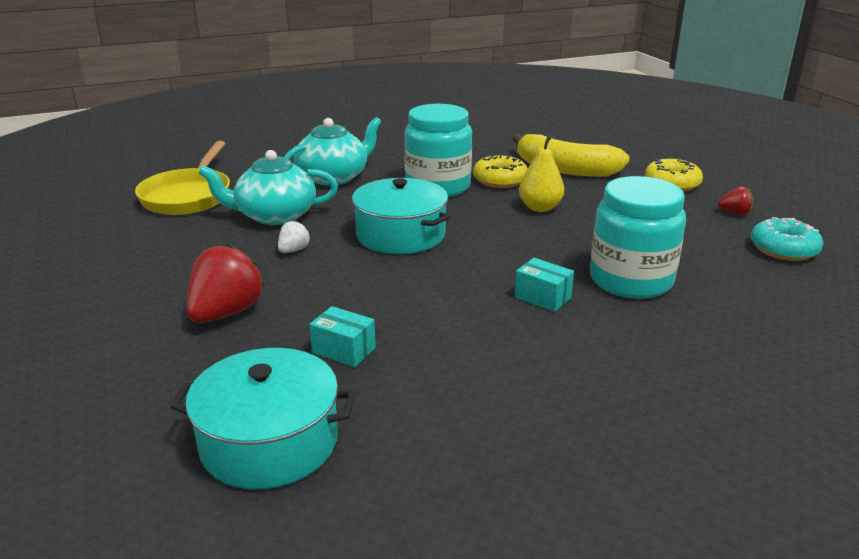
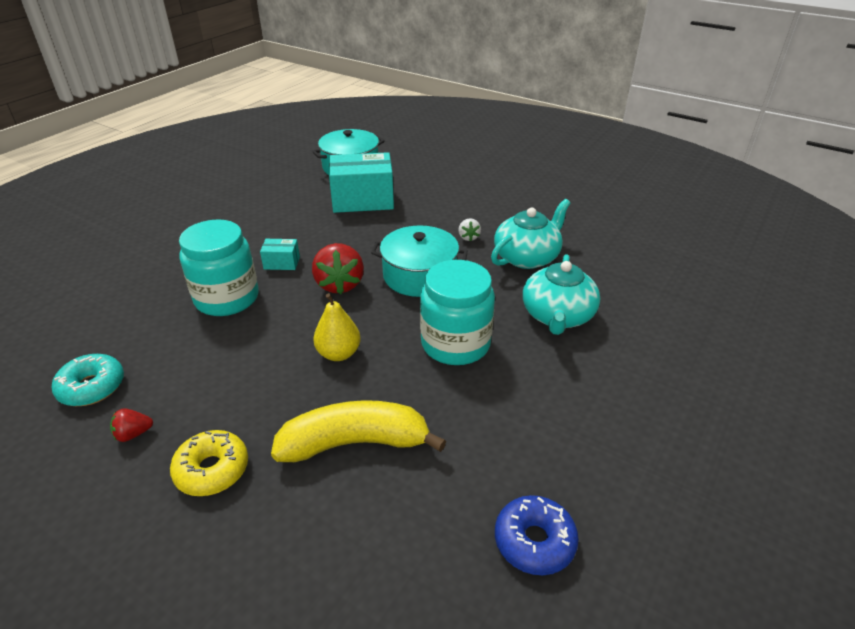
camera: 145 degrees right, 10 degrees up
(188, 196) = (614, 249): yellow pan -> none
(226, 313) = (442, 195): red strawberry -> red strawberry (339, 284)
(343, 350) = (363, 200): turquoise box -> turquoise box, size x2.16
(499, 125) = (534, 541): none -> blue donut
(500, 180) = (409, 382): yellow donut -> none

